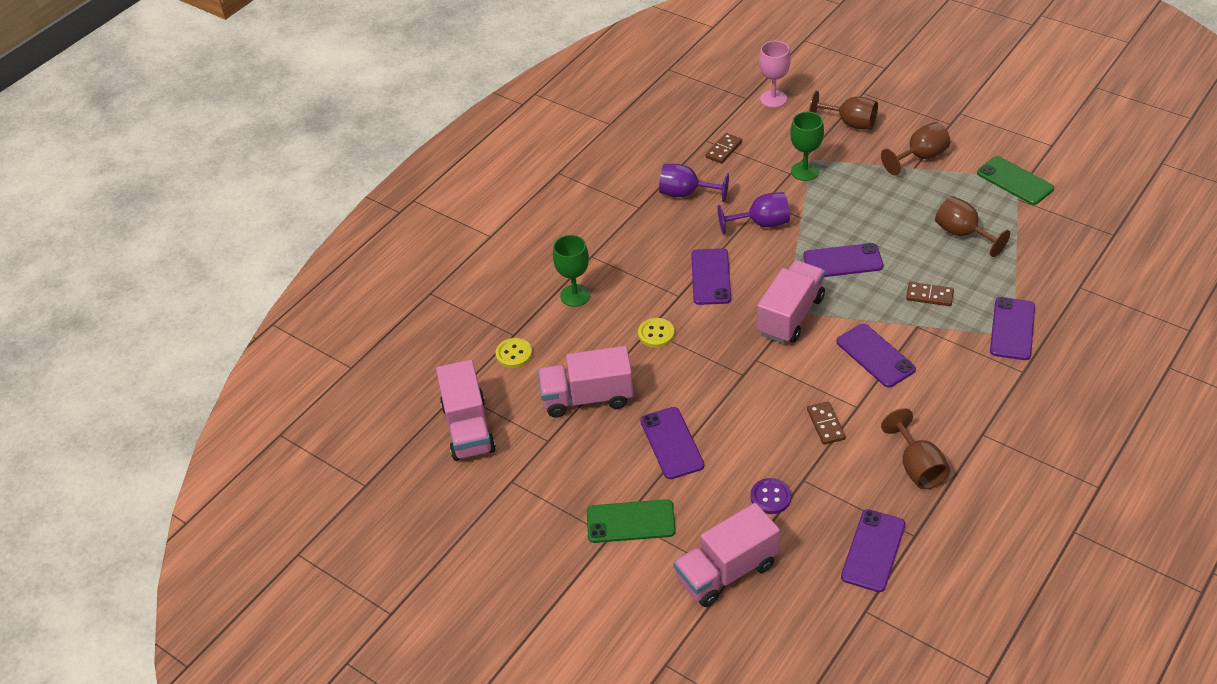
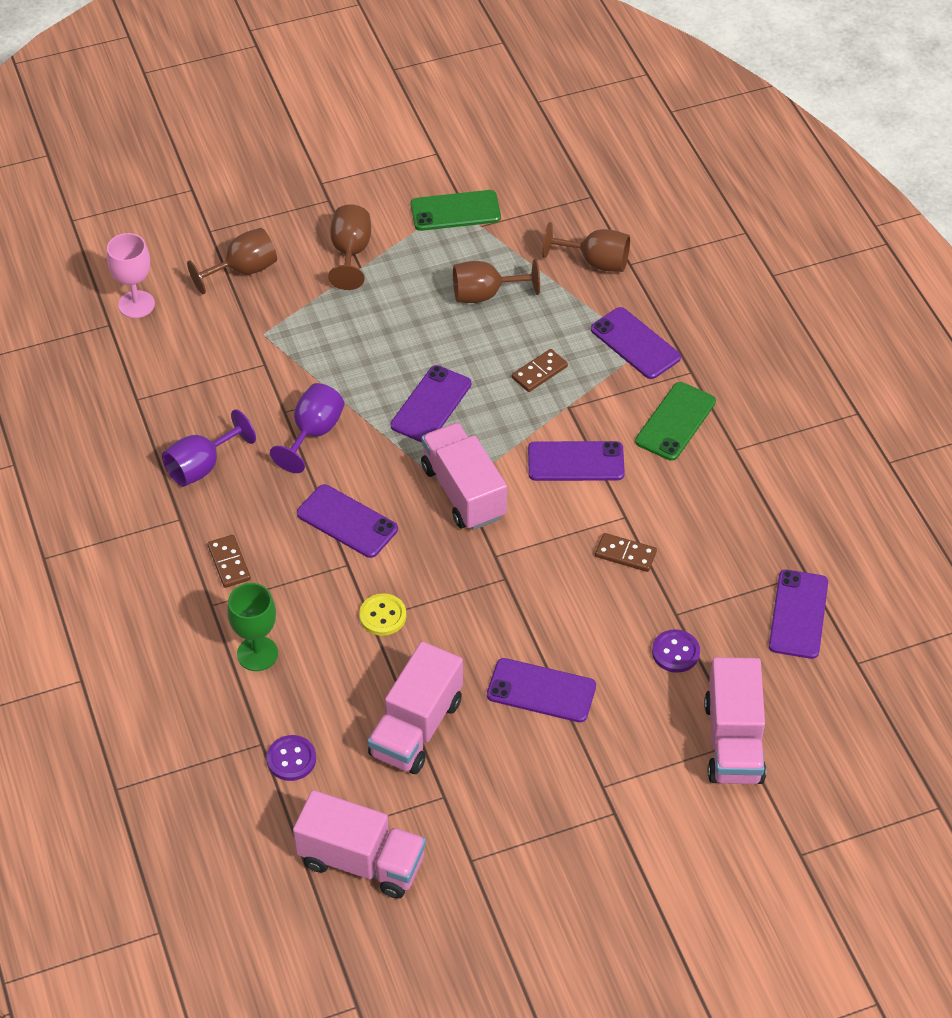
camera: 60 degrees left, 5 degrees up
(514, 354) = (291, 759): yellow button -> purple button
(630, 521) = (611, 784): green phone -> green phone (675, 421)
(724, 150) = (169, 394): brown domino -> brown domino (229, 563)
(805, 171) = (274, 351): green goblet -> none
(873, 550) = (798, 614): purple phone -> purple phone turned 45 degrees clockwise
(917, 467) = (733, 520): brown goblet -> brown goblet (595, 262)

